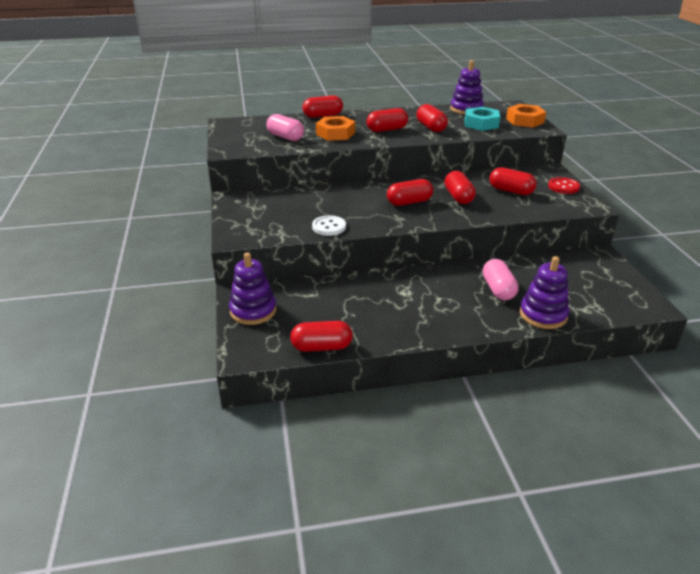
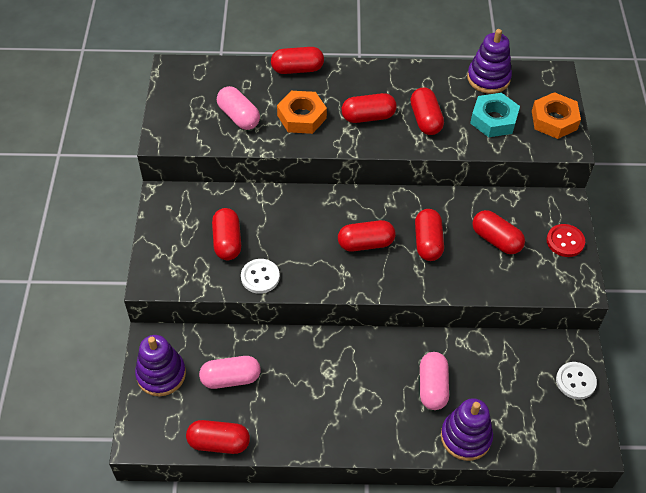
camera: 10 degrees right, 20 degrees up
(293, 212) = (227, 241): none -> red capsule
(318, 305) = (231, 378): none -> pink capsule
(612, 272) = (575, 381): none -> white button

